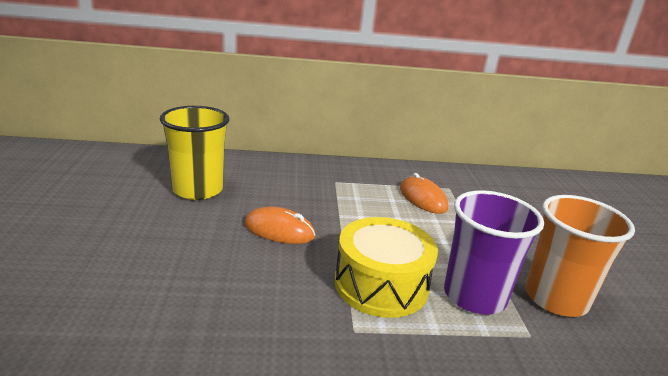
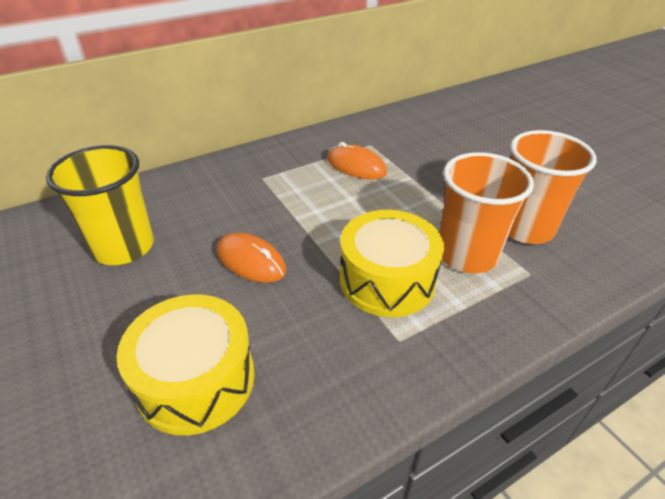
camera: 25 degrees left, 15 degrees up
(174, 286) = (196, 380): none -> yellow drum
(279, 230) = (251, 261): orange mouse -> orange mouse turned 45 degrees clockwise
(474, 296) = (467, 254): purple cup -> orange cup

